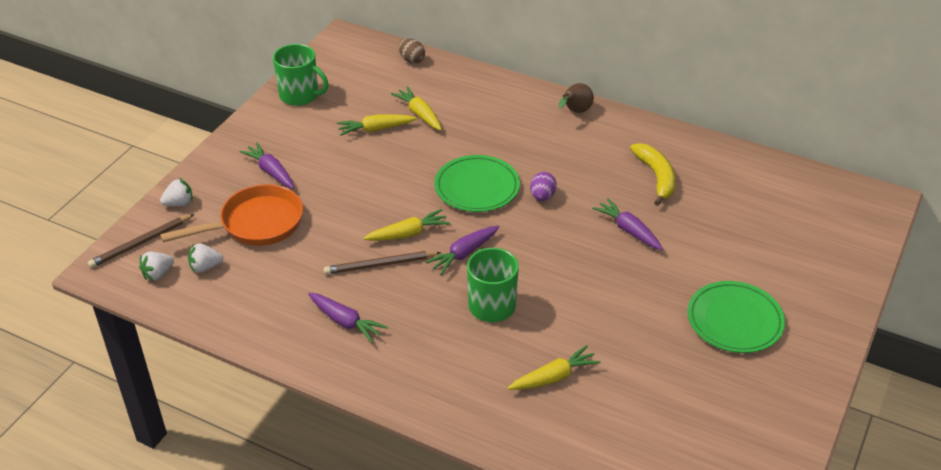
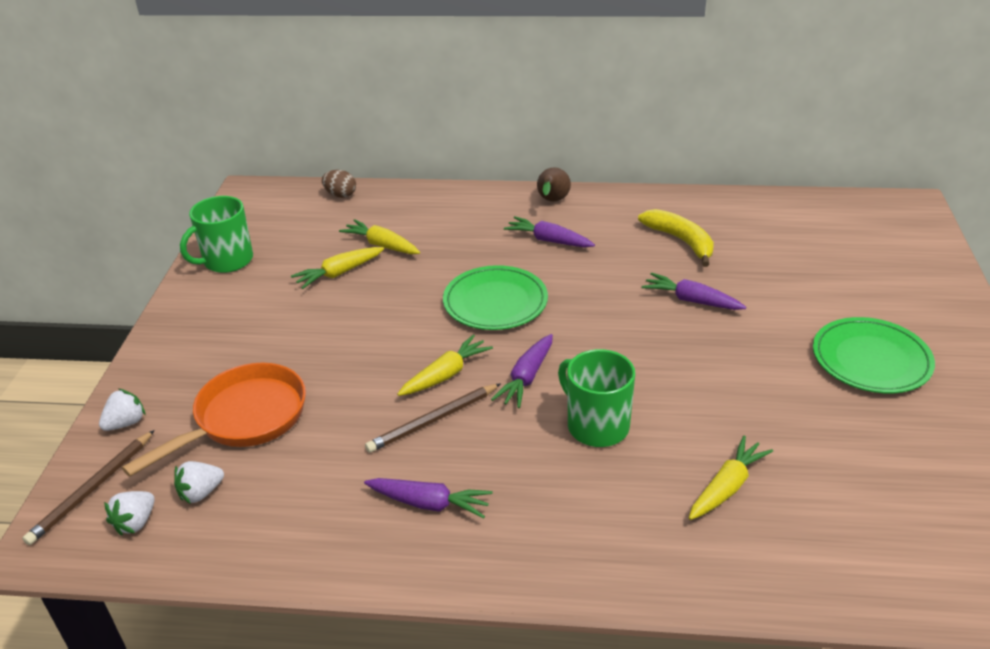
camera: 20 degrees left, 5 degrees down
(271, 171) = (233, 352): purple carrot -> purple carrot (549, 240)
(300, 95) = (227, 261): green mug -> green mug turned 135 degrees clockwise
(542, 196) = (575, 292): purple egg -> none

